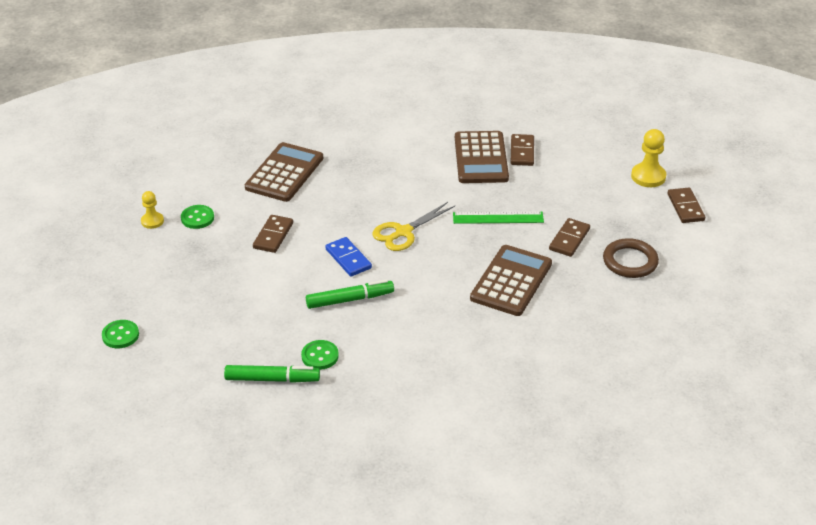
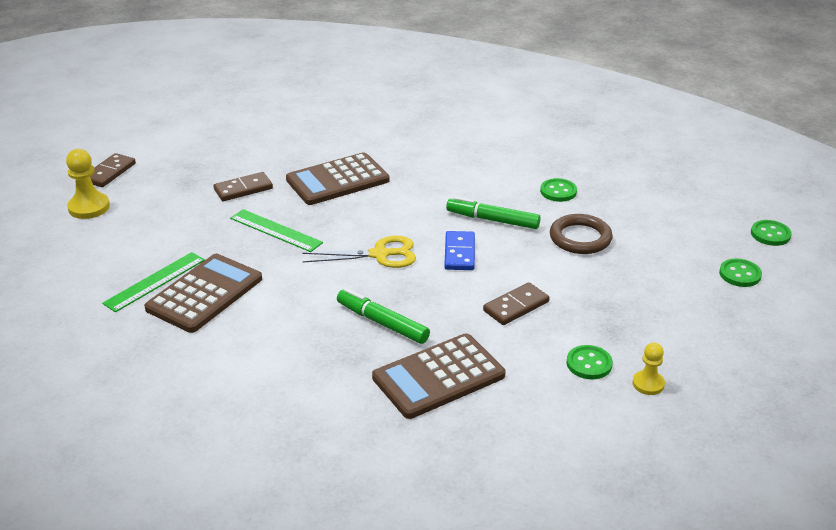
camera: 145 degrees left, 5 degrees down
(107, 392) = (770, 234): none -> green button
(272, 379) = (612, 191): green marker -> green marker (382, 323)
(522, 152) = (155, 281): brown domino -> green ruler
(630, 261) = (224, 156): brown ring -> brown ring (580, 238)

